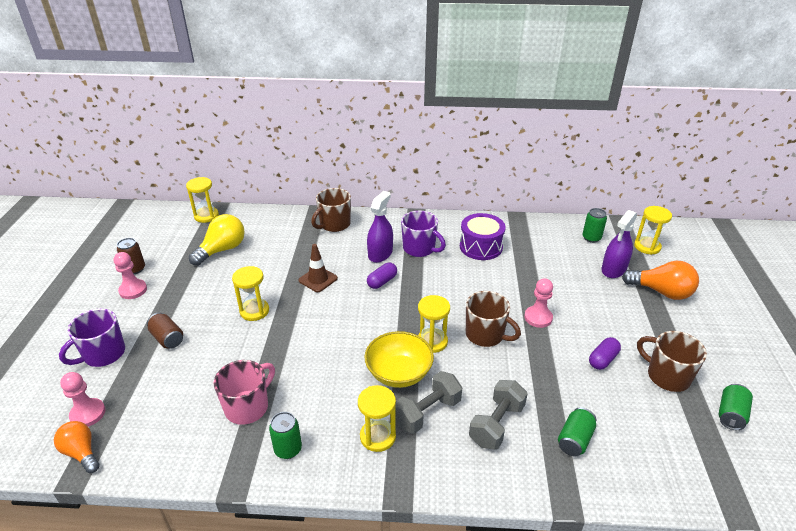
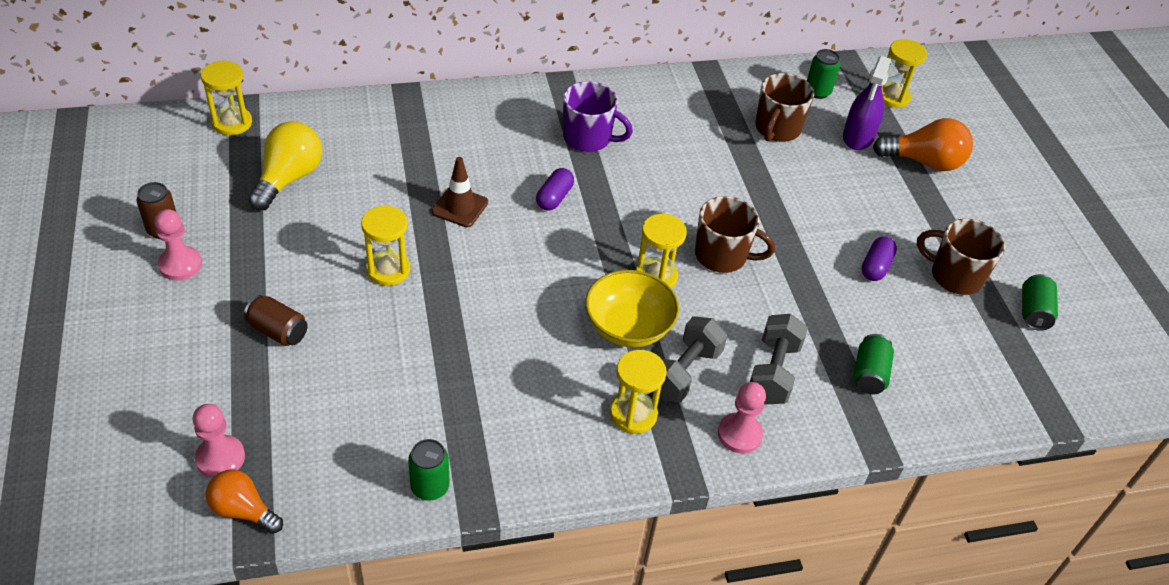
camera: 20 degrees left, 10 degrees up
(103, 354) = (192, 370): purple mug -> none
(248, 407) = (445, 407): pink mug -> none
(288, 449) = (525, 452): green can -> green can (430, 487)
(334, 224) = (445, 113): brown mug -> brown mug (777, 129)
(380, 253) = (534, 154): purple spray bottle -> none
(481, 246) = (673, 124): purple drum -> none
(538, 318) = (781, 221): pink pawn -> pink pawn (739, 434)

